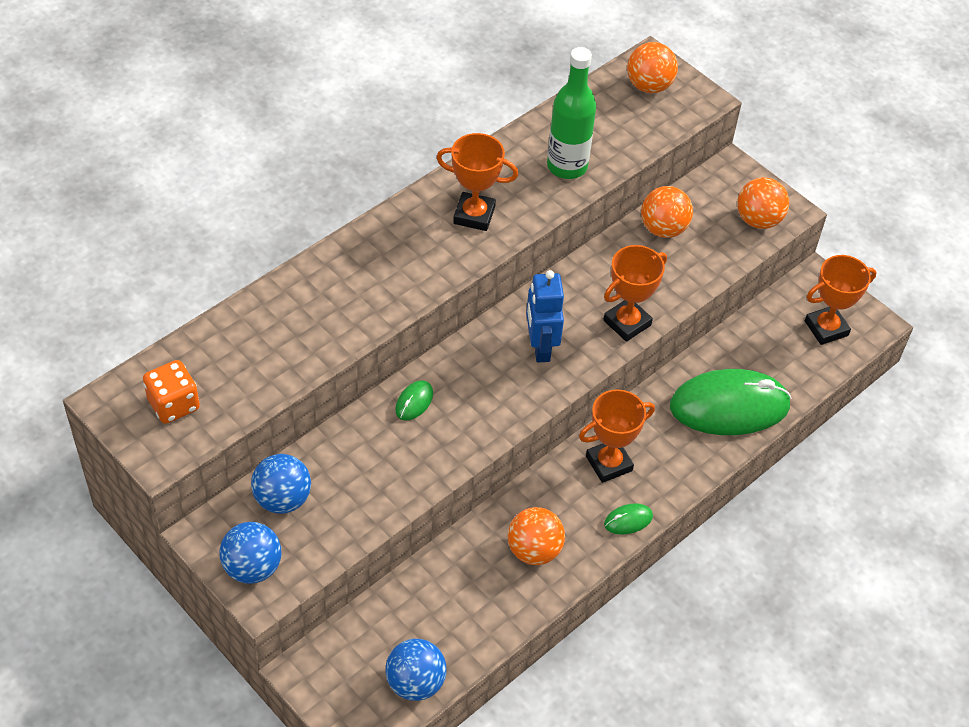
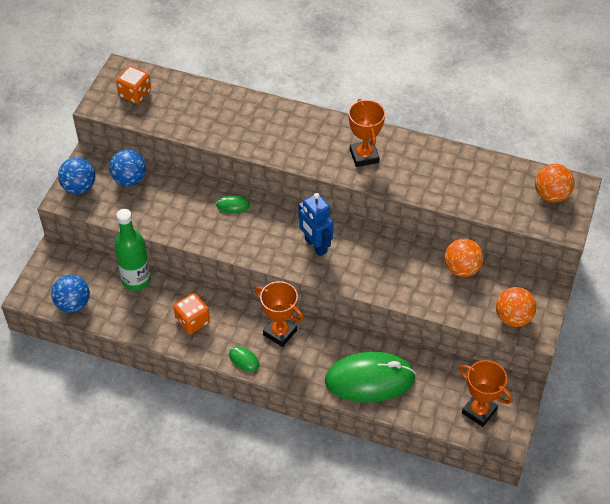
camera: 65 degrees right, 0 degrees up
(534, 550) = (192, 321): orange ball -> orange dice
(540, 347) = (315, 246): blue robot -> blue robot turned 90 degrees counterclockwise
(567, 166) = (441, 183): green bottle -> green bottle (136, 280)
(627, 323) = (367, 281): orange trophy -> none
(729, 406) = (369, 379): green mouse -> green mouse turned 60 degrees counterclockwise

